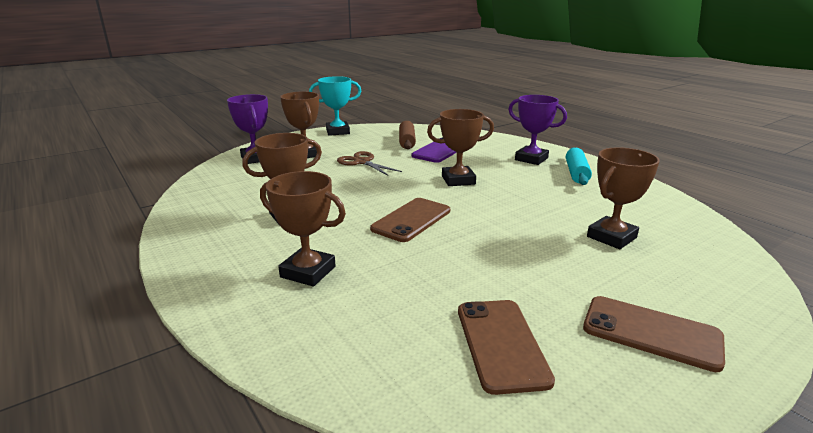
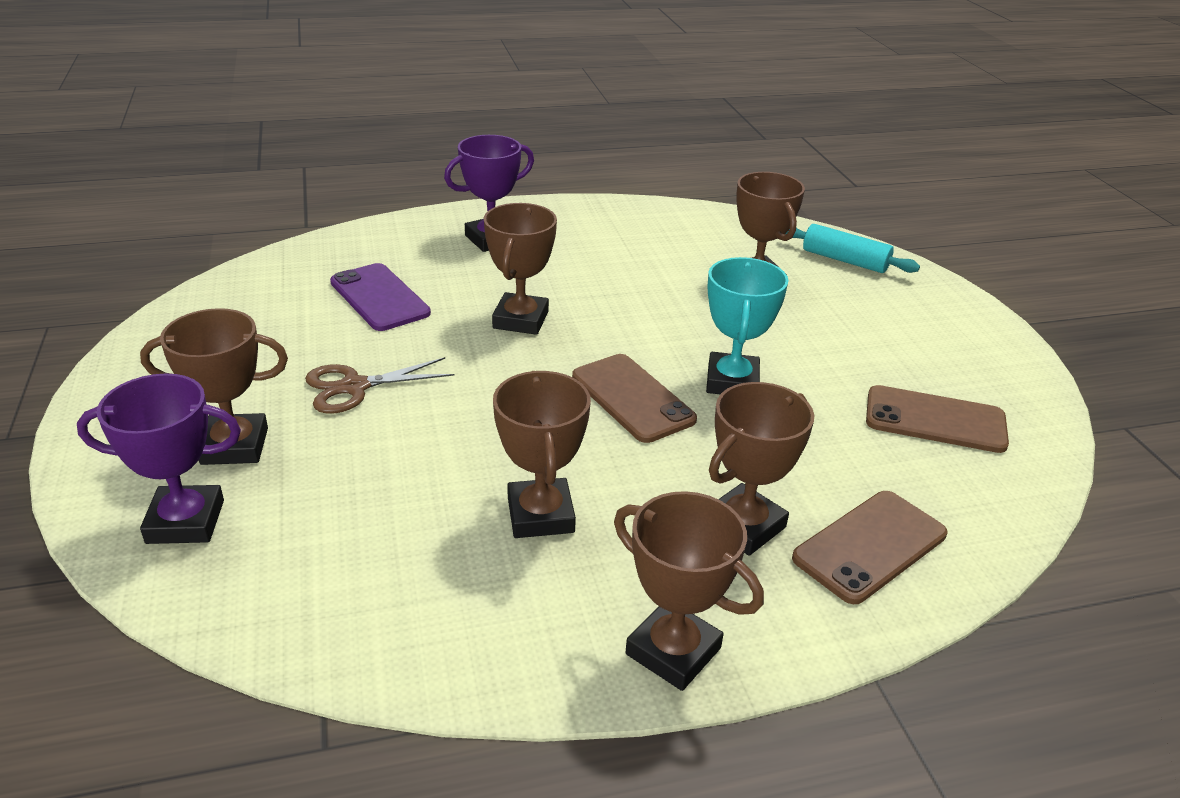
camera: 70 degrees left, 10 degrees up
(194, 265) = (673, 651): none -> brown trophy
(337, 132) = (130, 375): turquoise trophy -> turquoise trophy (732, 382)
(407, 141) = (295, 314): brown rolling pin -> none
(576, 173) = (570, 230): turquoise rolling pin -> turquoise rolling pin (845, 260)
(651, 333) = (933, 335): brown phone -> brown phone (870, 546)

